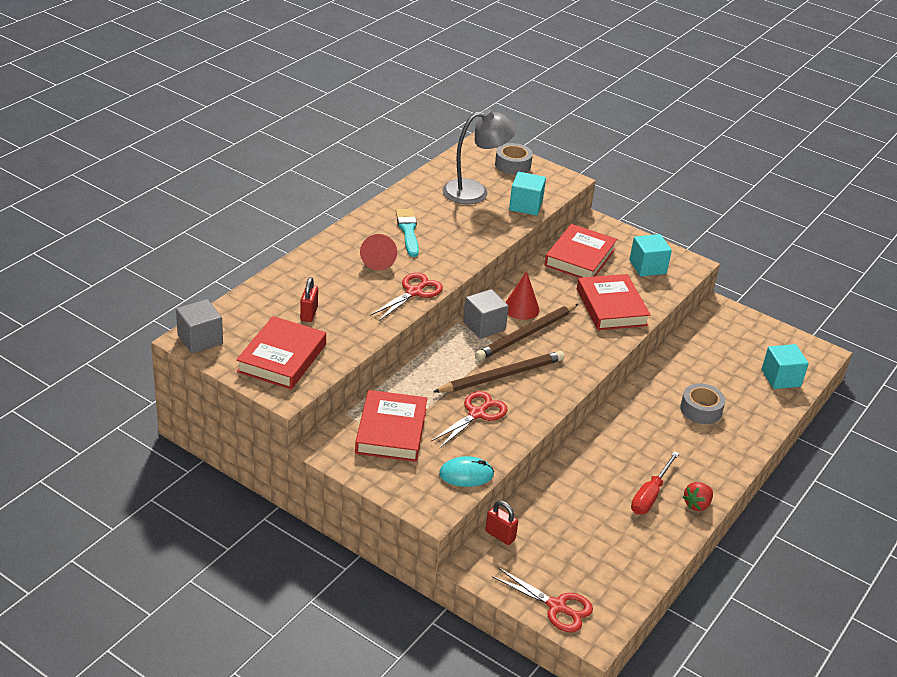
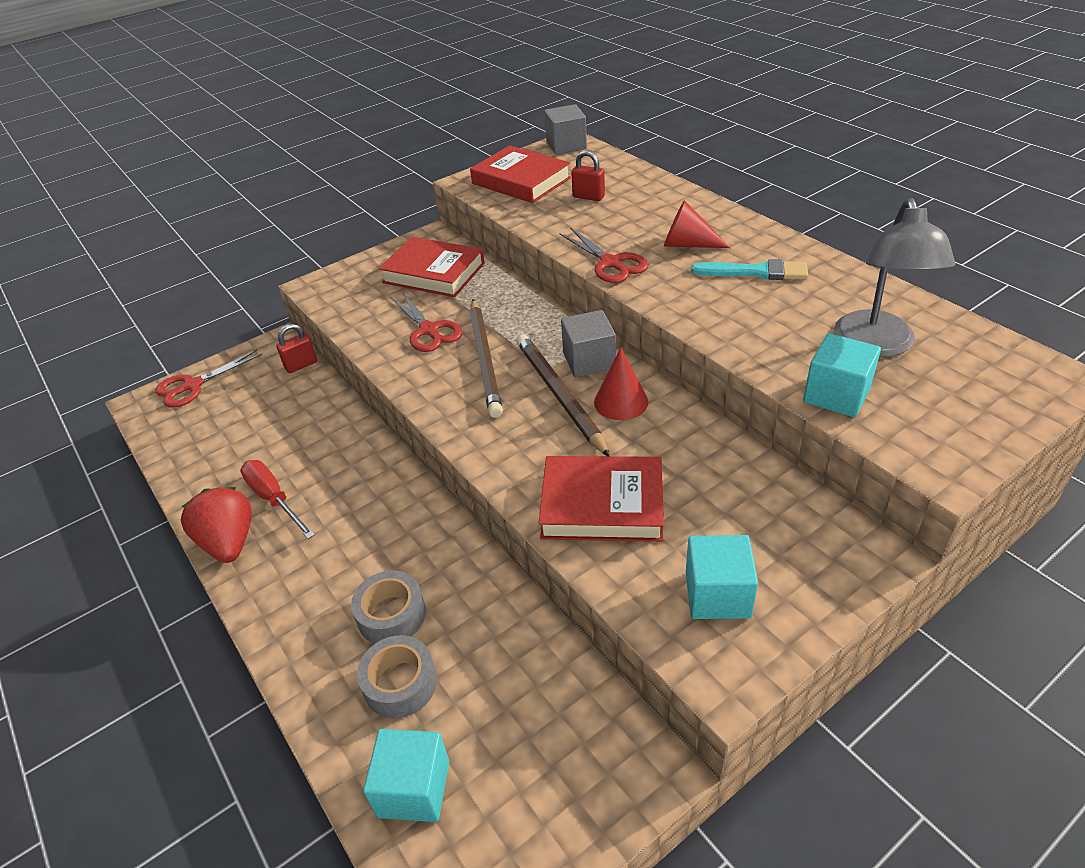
camera: 115 degrees right, 5 degrees up
(466, 474) = (345, 310): turquoise mouse -> none
(513, 165) = (987, 404): grey tape -> grey tape (400, 683)
(580, 257) = (753, 499): red book -> none
(697, 504) = (229, 542): red strawberry -> red strawberry, size x1.65

